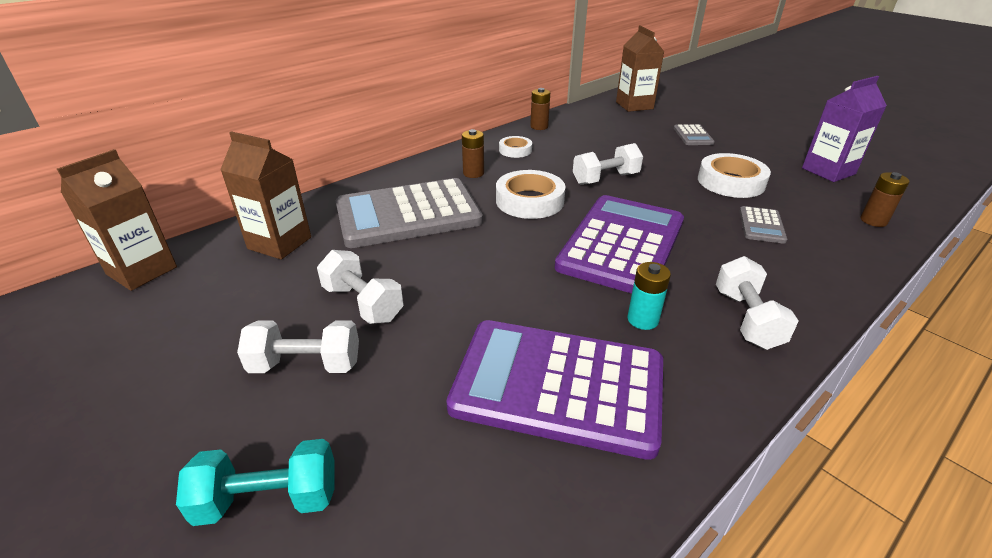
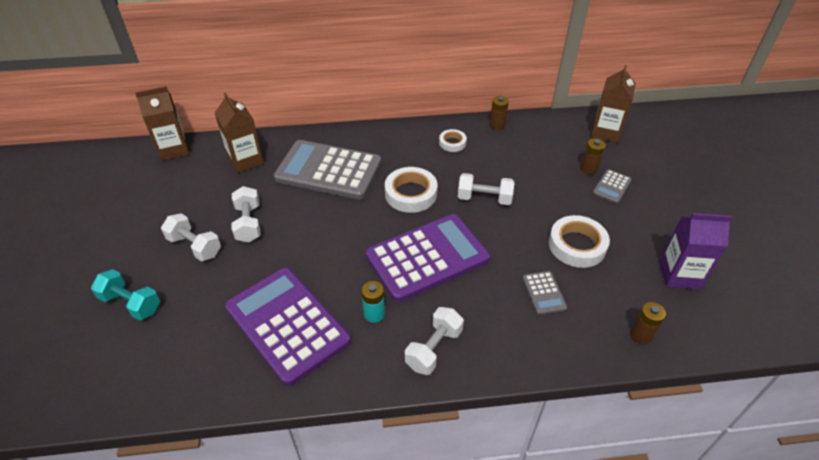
camera: 35 degrees right, 10 degrees up
(473, 173) = (401, 153): brown battery -> brown battery (589, 169)
(761, 225) = (544, 293): grey calculator -> grey calculator turned 60 degrees counterclockwise

